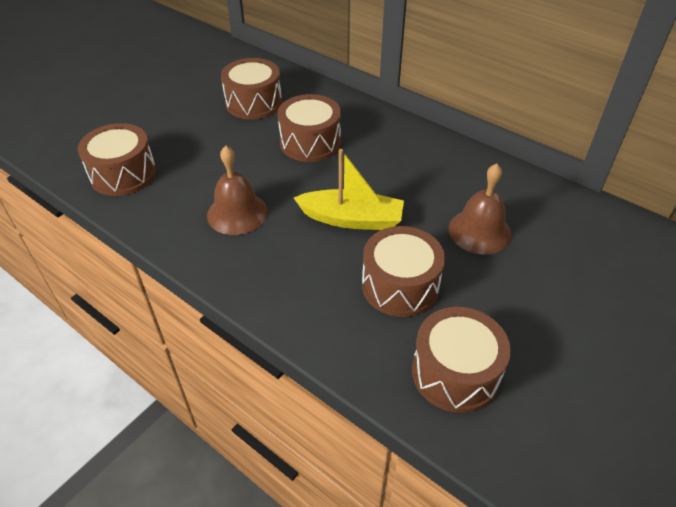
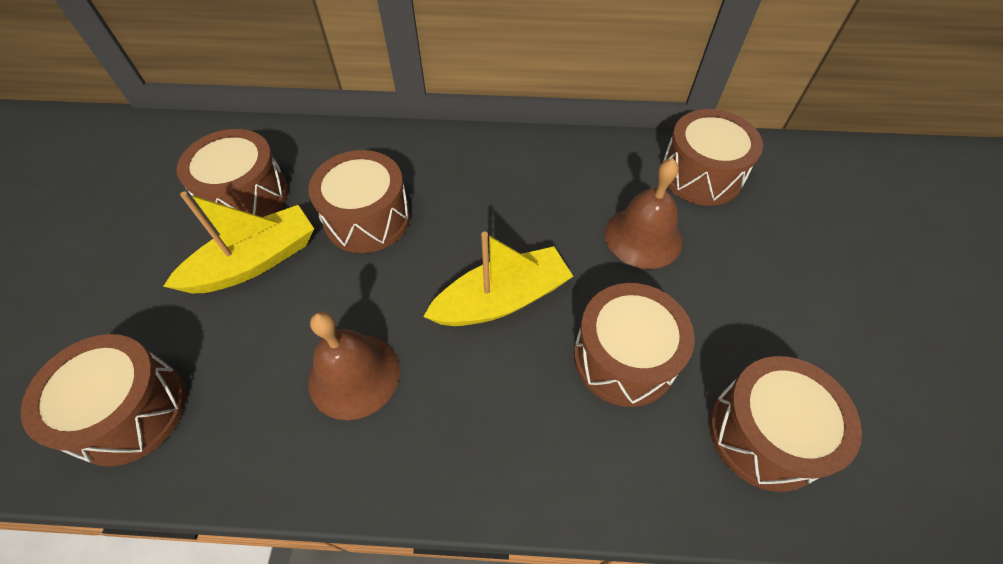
camera: 35 degrees left, 10 degrees up
(232, 137) = (255, 262): none -> yellow boat
(563, 216) = (701, 175): none -> brown drum

